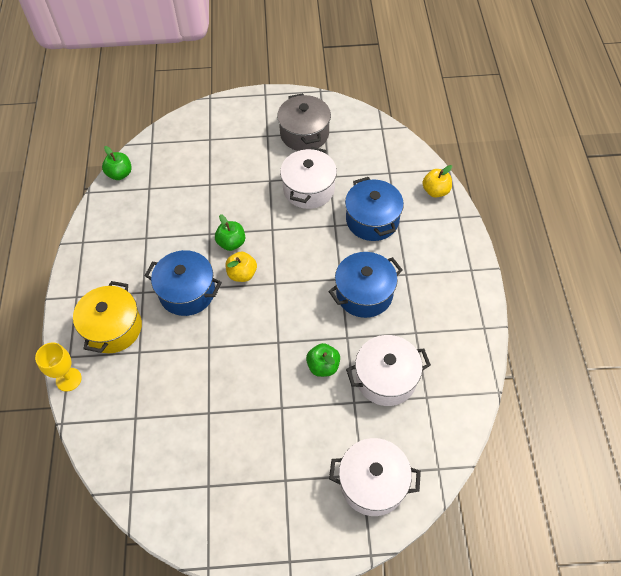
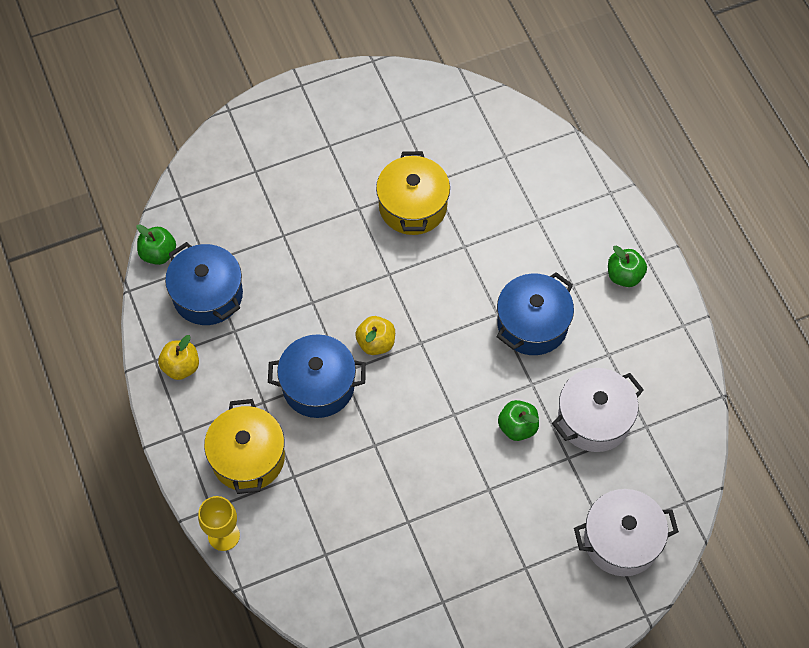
camera: 20 degrees left, 5 degrees up
(231, 243) = (345, 306): green apple -> green apple (624, 275)
(304, 134) = (376, 129): grey pot -> none
(309, 189) = (413, 206): white pot -> yellow pot
(372, 220) = (507, 226): blue pot -> blue pot (207, 295)
(435, 191) = (570, 165): yellow apple -> yellow apple (181, 366)

